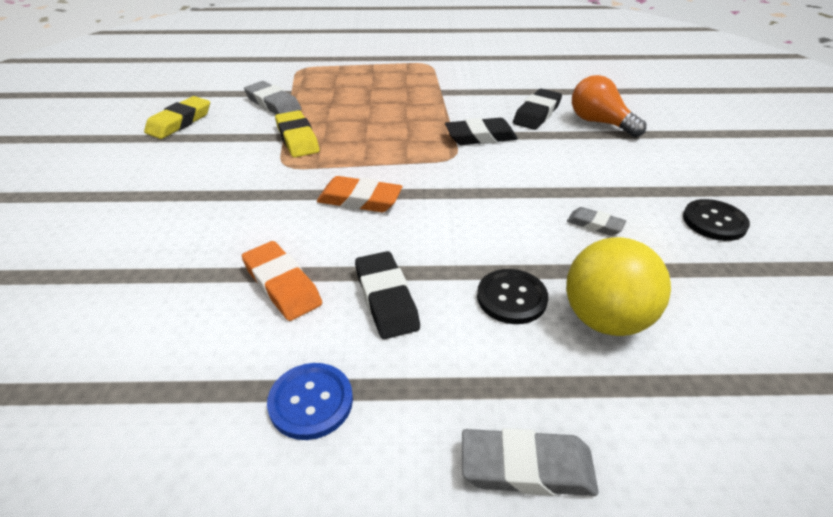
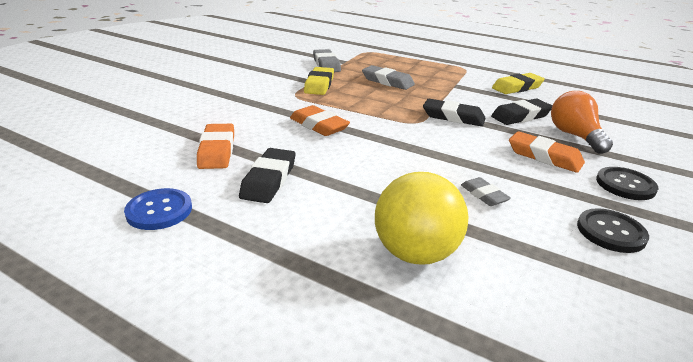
camera: 30 degrees right, 10 degrees down
(179, 122) = (260, 60): yellow eraser -> yellow eraser (517, 87)
(511, 298) = (356, 212): black button -> black button (625, 185)
(526, 467) = (240, 306): grey eraser -> grey eraser (387, 81)
(599, 157) = (544, 156): none -> orange eraser

